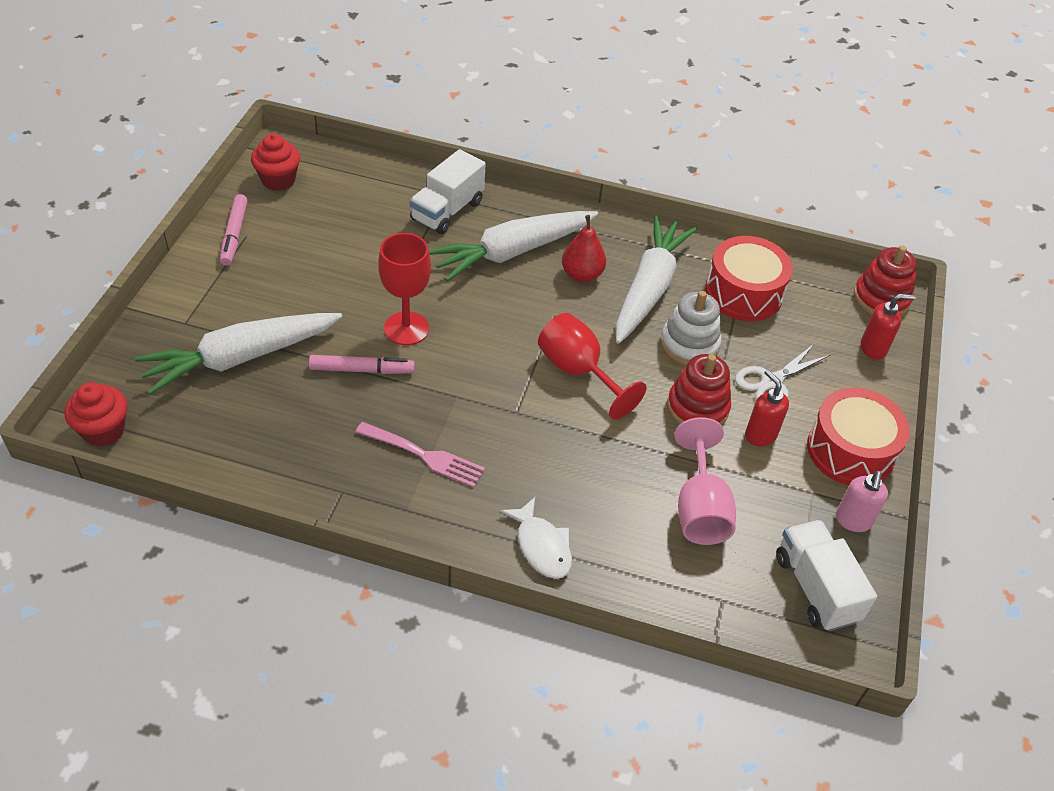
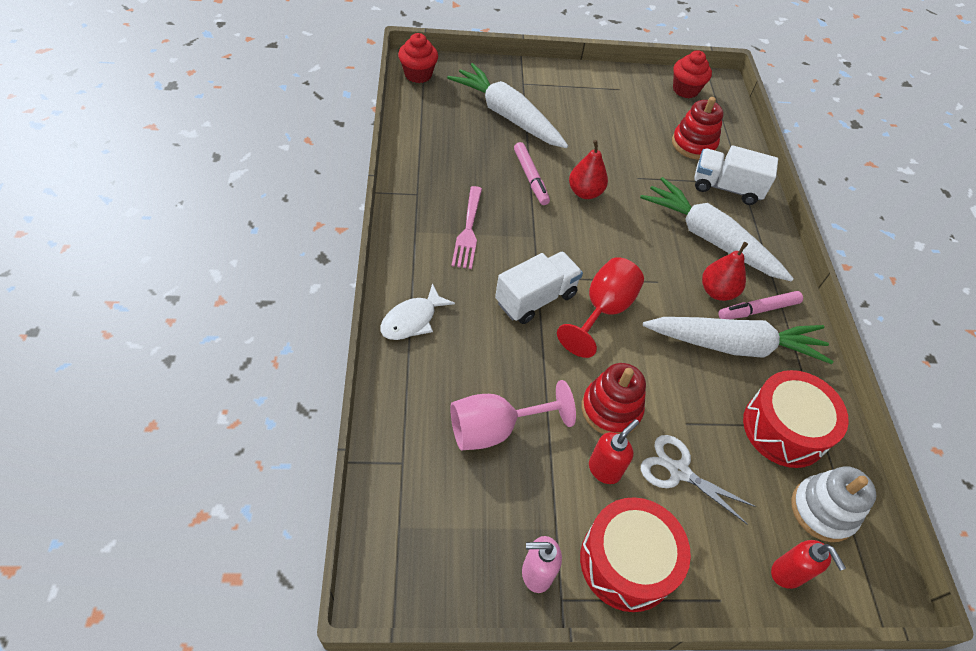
camera: 70 degrees right, 5 degrees up
(234, 235) = (616, 83): pink marker -> pink marker (758, 310)
(406, 328) = (585, 192): red goblet -> red pear
(689, 344) = (685, 390): white stacking toy -> white stacking toy (822, 510)
(816, 588) = (442, 544): white truck -> white truck (536, 298)
(881, 298) = (872, 575): red stacking toy -> red stacking toy (693, 144)

